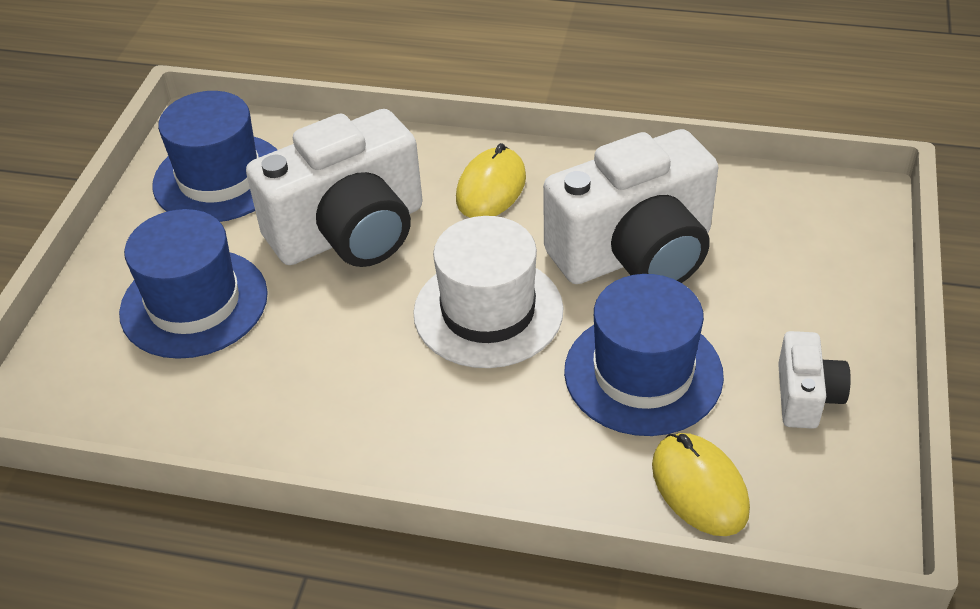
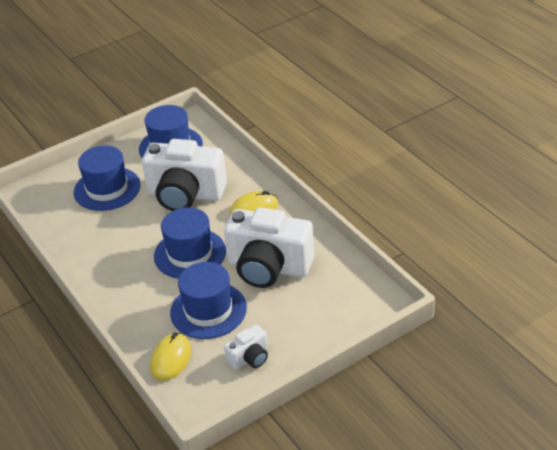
camera: 45 degrees right, 5 degrees down
(488, 311) = (190, 254): white hat -> blue hat

